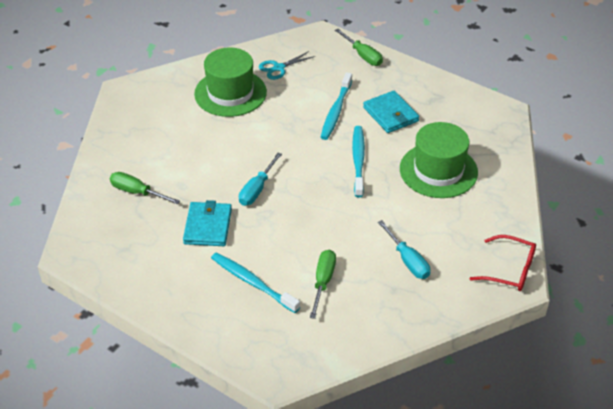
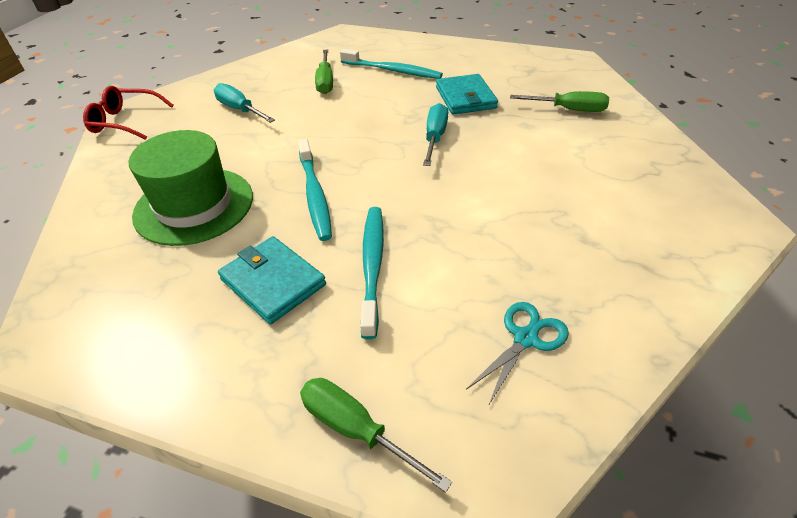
camera: 165 degrees right, 0 degrees up
(230, 93) = (572, 258): green hat -> none

